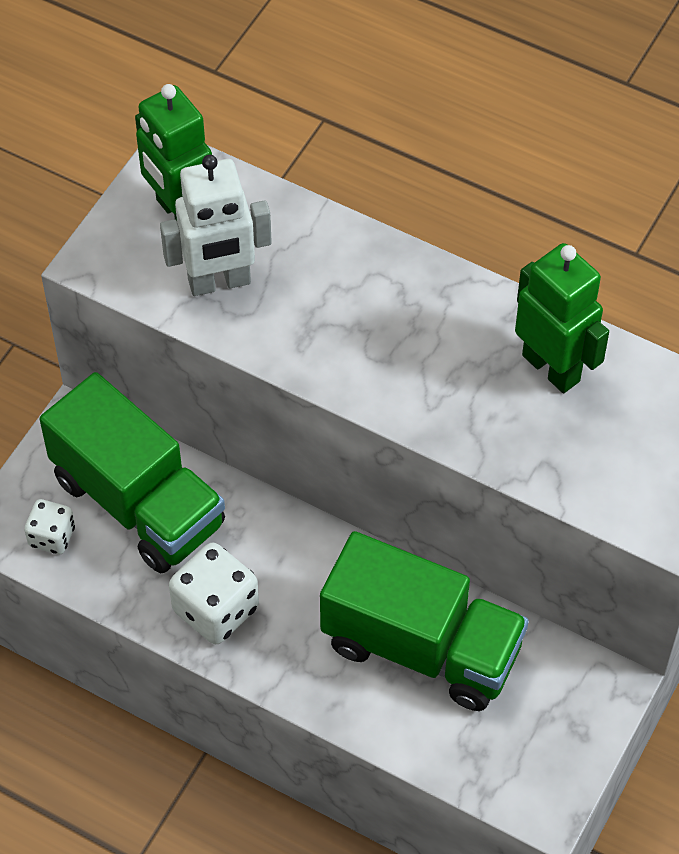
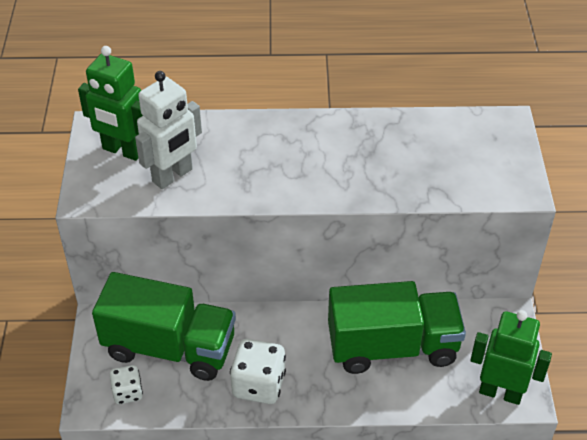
camera: 30 degrees left, 10 degrees down
(551, 367) = (396, 140): green robot -> green robot (500, 392)

